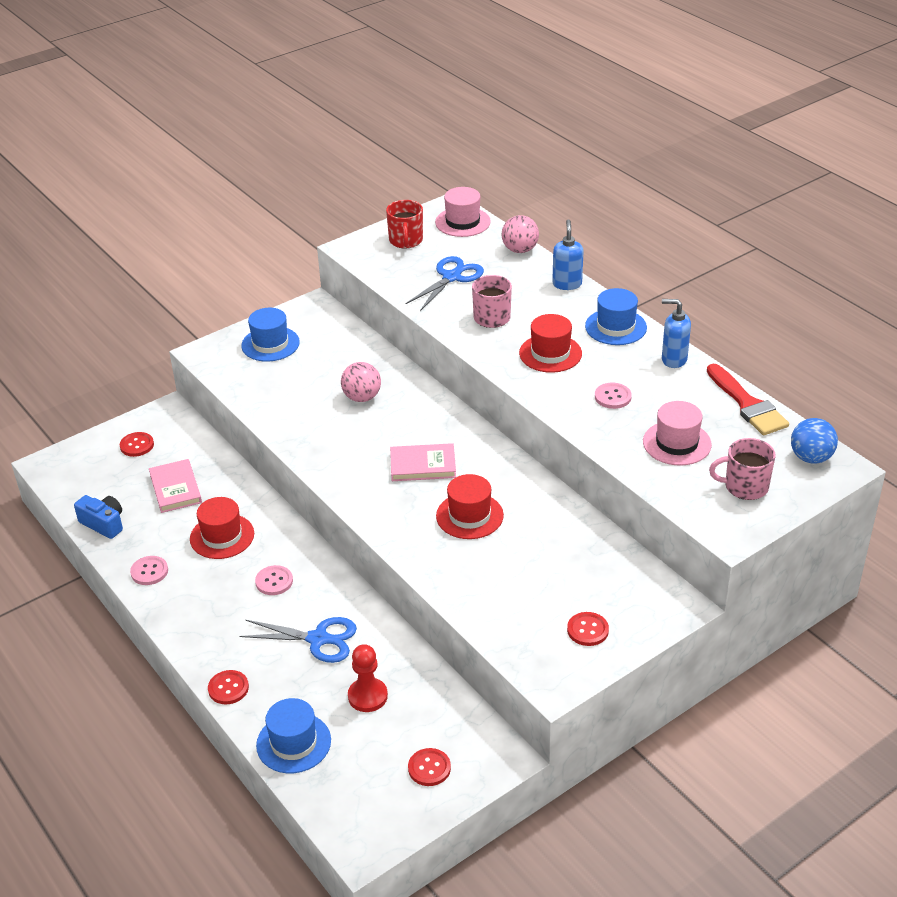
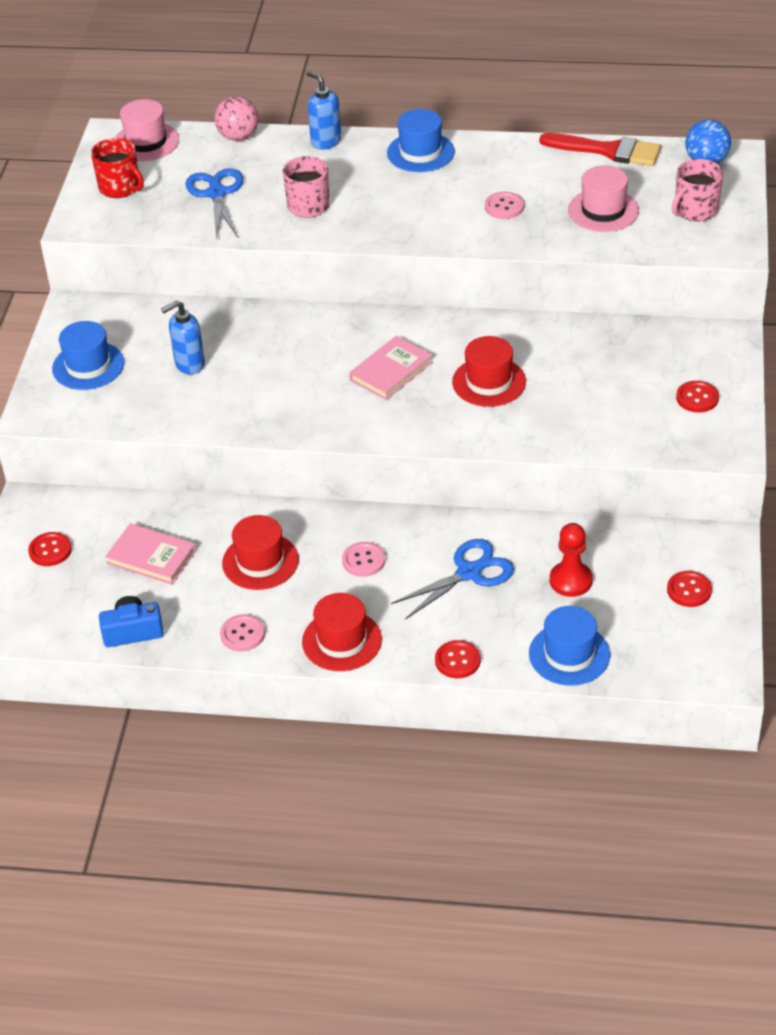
camera: 45 degrees left, 5 degrees up
(362, 397) = (250, 354): pink ball -> none
(550, 353) = (403, 204): red hat -> red hat (342, 641)
(673, 359) = (504, 150): blue soap dispenser -> blue soap dispenser (189, 364)

